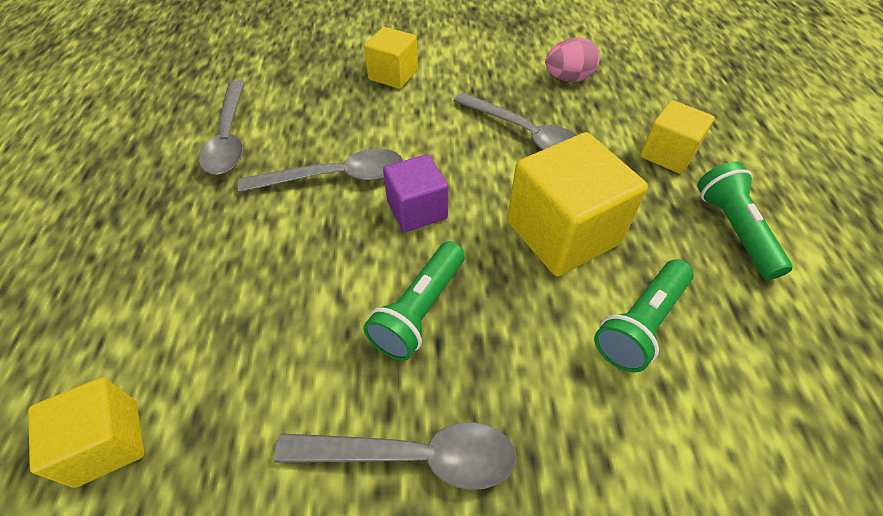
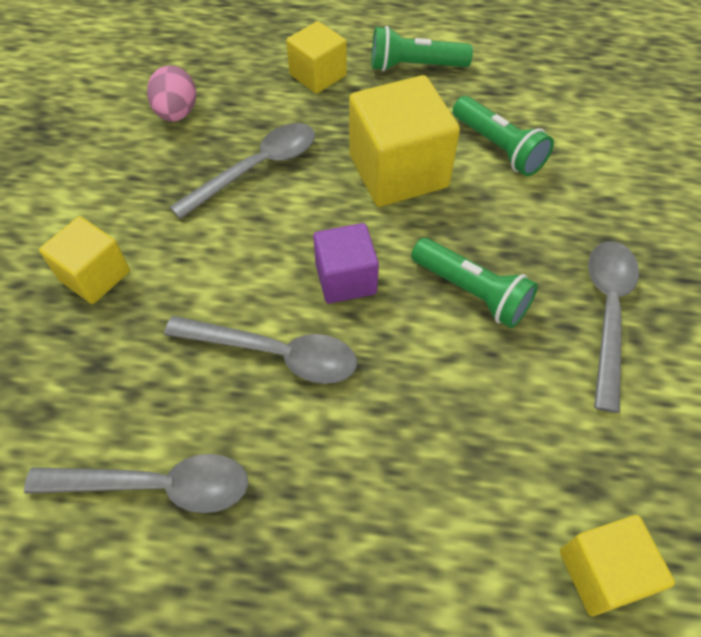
camera: 80 degrees left, 5 degrees up
(335, 177) = (275, 354): grey spoon -> grey spoon turned 105 degrees clockwise

